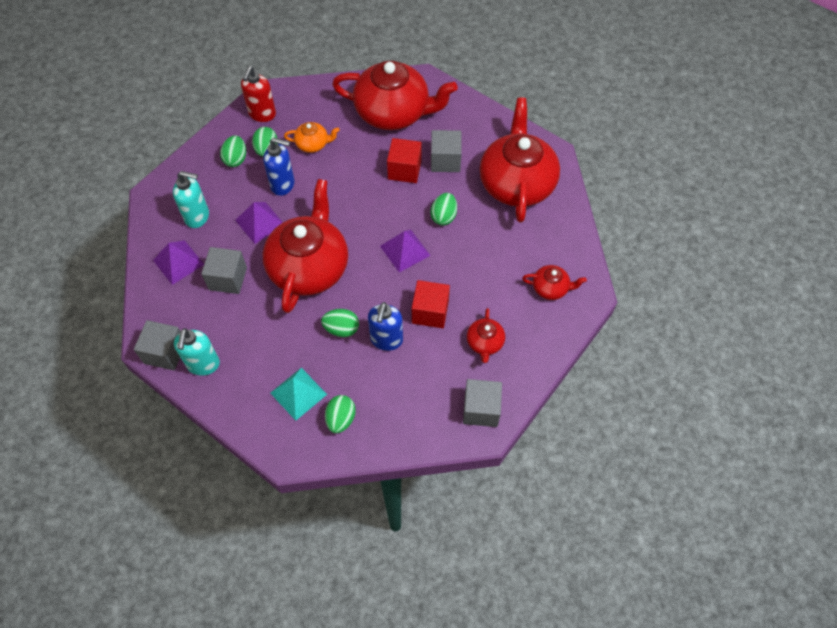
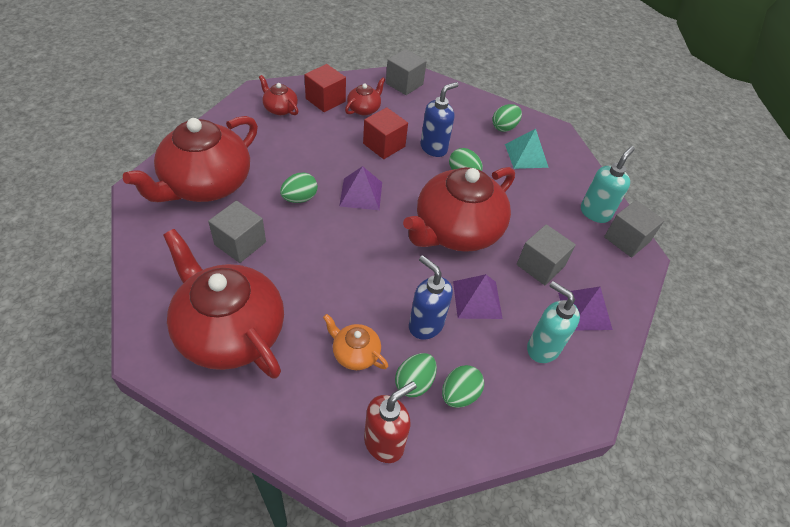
camera: 150 degrees left, 10 degrees down
(404, 170) = (288, 260): red cube -> red cube (325, 100)

